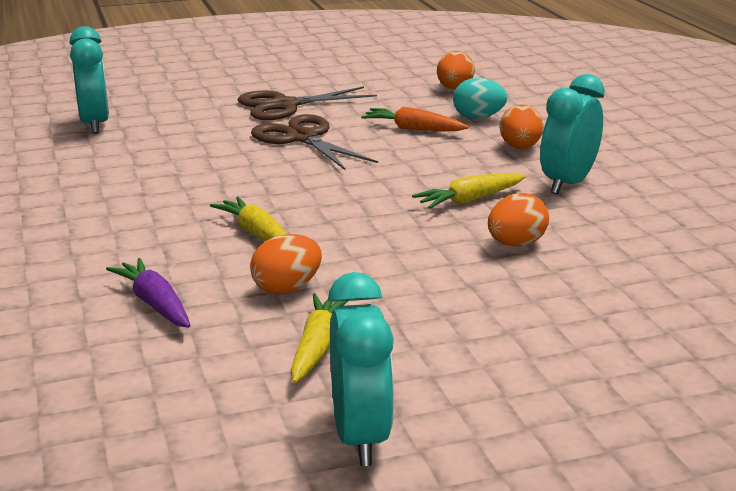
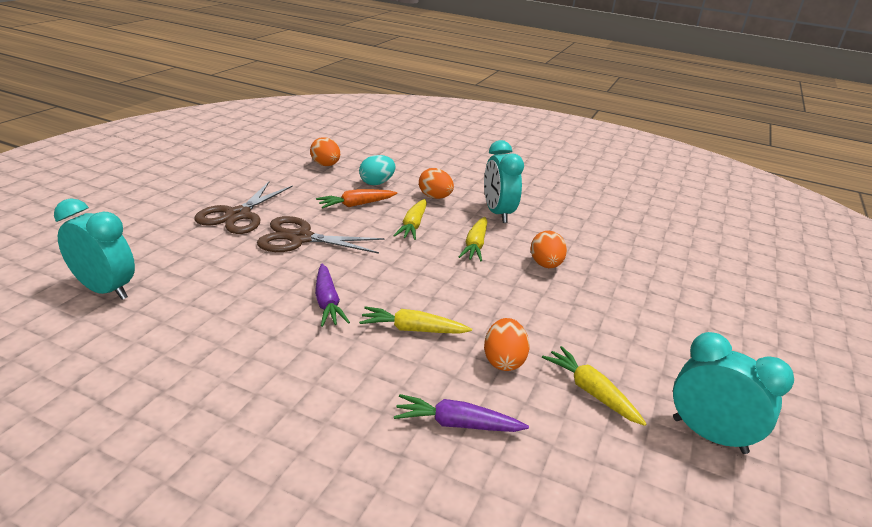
camera: 50 degrees left, 5 degrees up
(228, 189) = (327, 302): none -> purple carrot
(436, 163) = (413, 225): none -> yellow carrot

